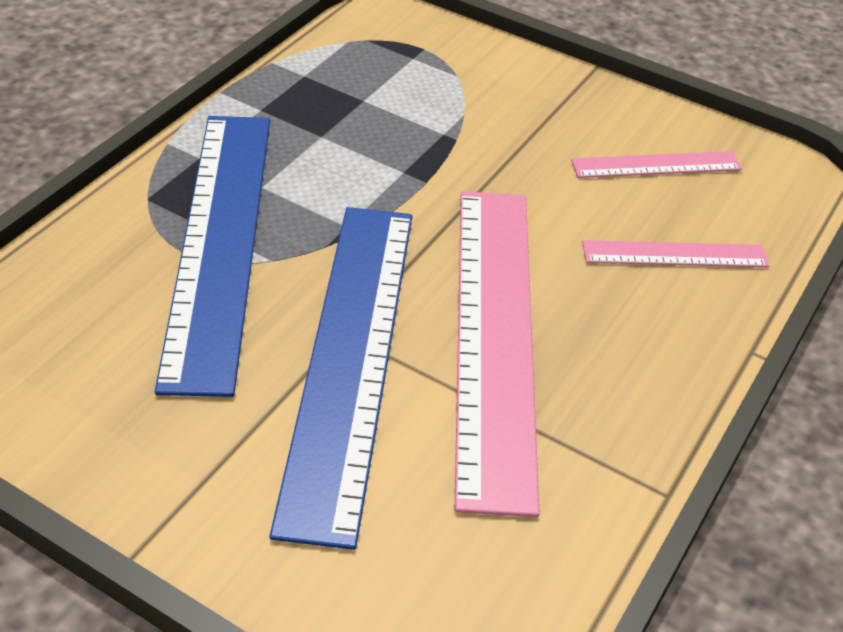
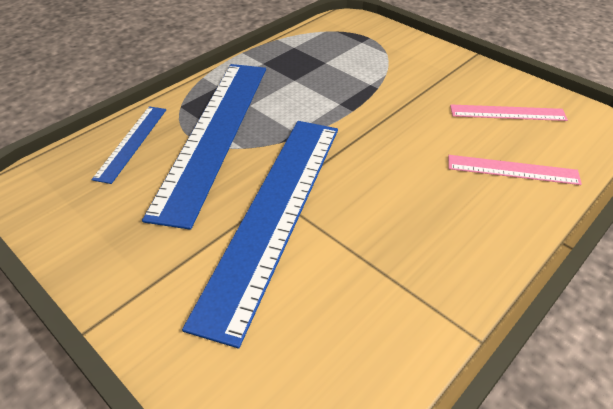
camera: 15 degrees right, 0 degrees up
(89, 269) = (132, 142): none -> blue ruler
(495, 335) = (375, 209): pink ruler -> none

